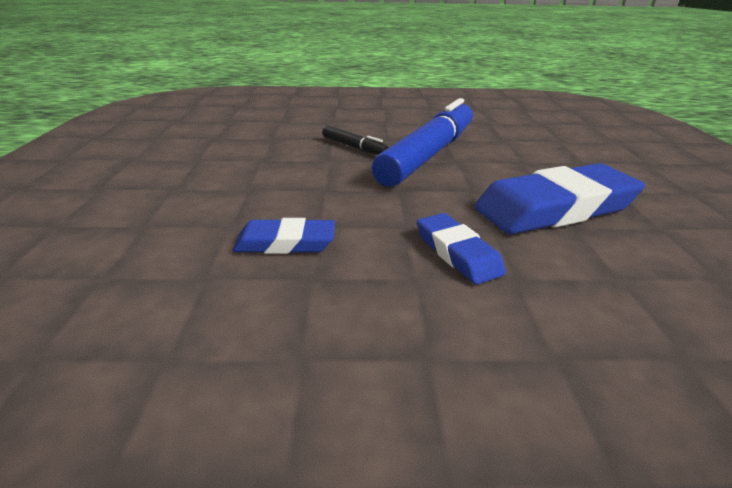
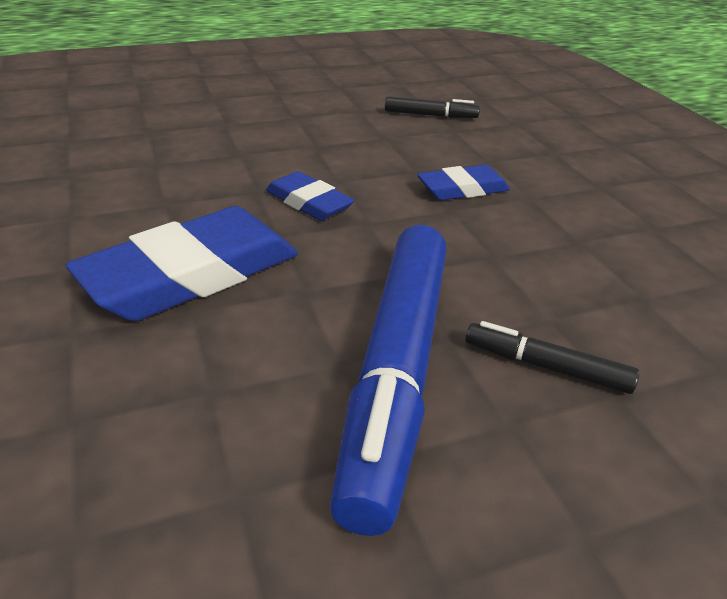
camera: 160 degrees right, 5 degrees up
(154, 418) = (430, 115): none -> black marker

